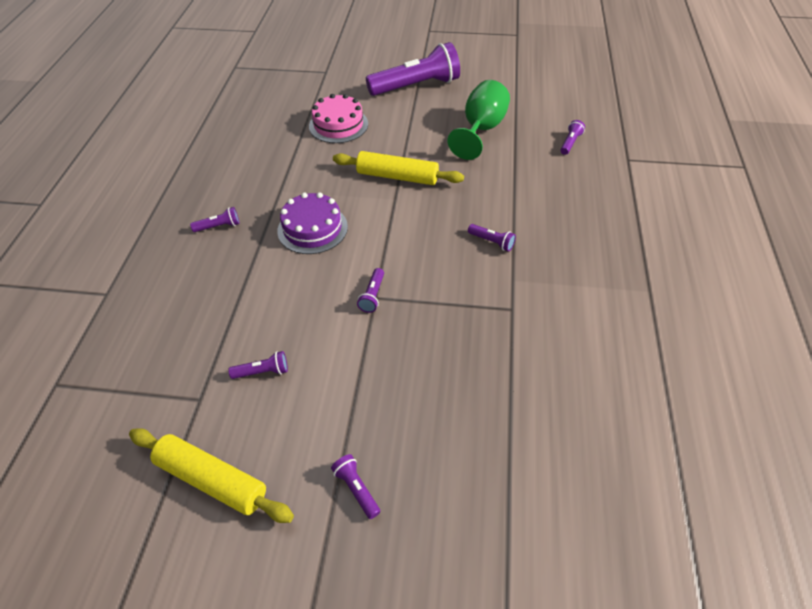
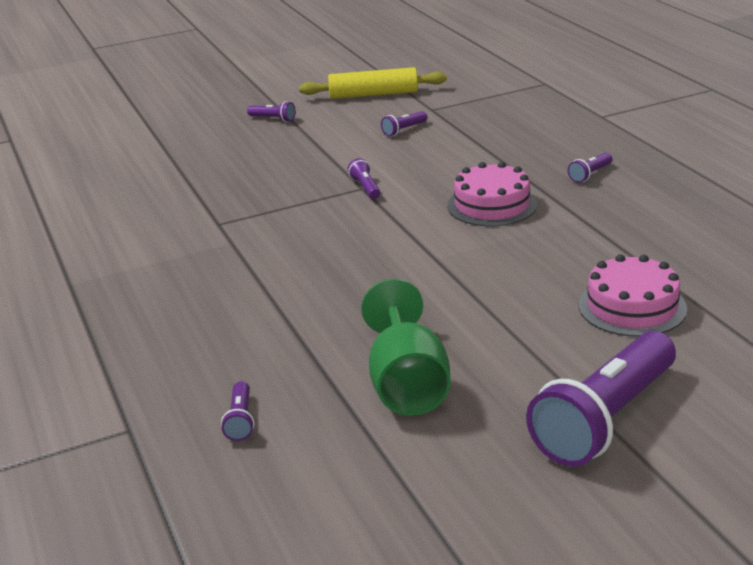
camera: 150 degrees right, 20 degrees down
(312, 228) = (492, 205): purple cake -> pink cake
(397, 176) = (461, 279): yellow rolling pin -> none
(492, 242) = (277, 262): purple flashlight -> none

